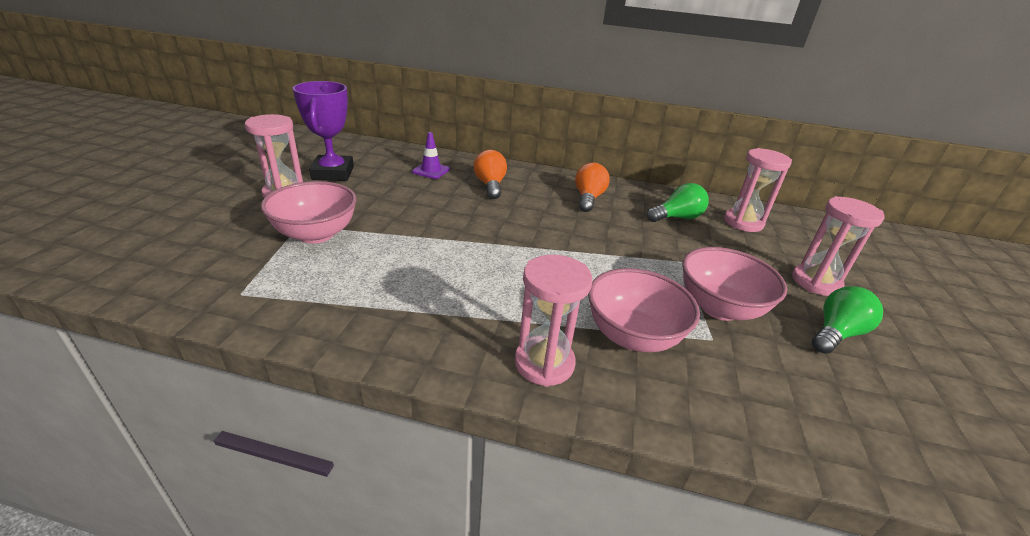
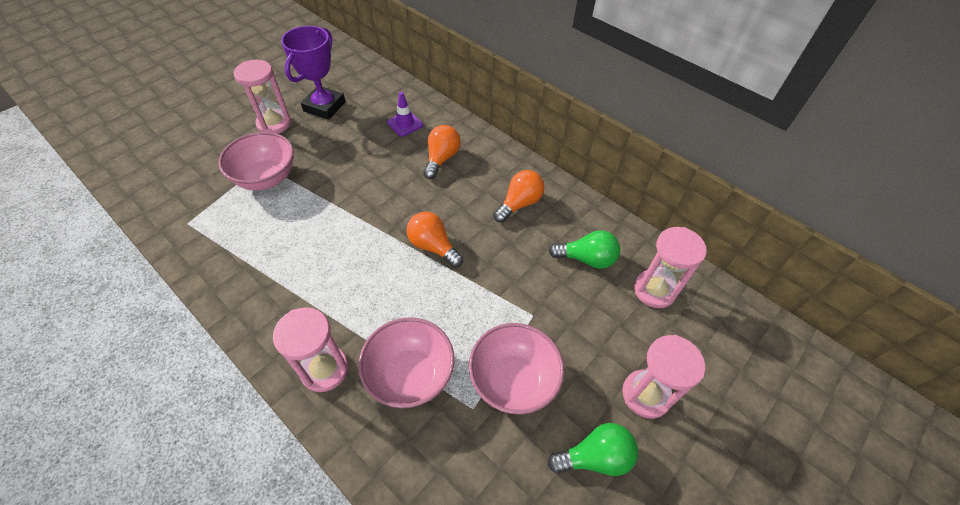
camera: 30 degrees right, 20 degrees up
(547, 241) = (433, 246): none -> orange light bulb

